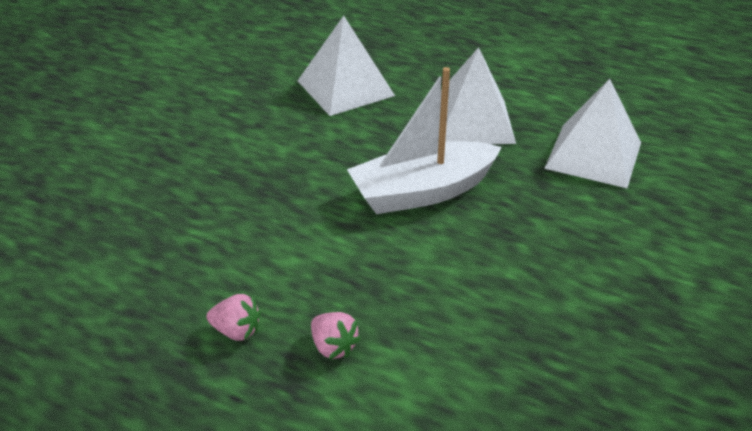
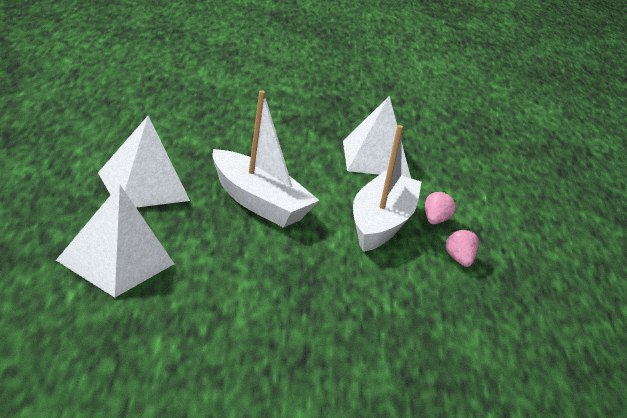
camera: 120 degrees left, 10 degrees down
(345, 284) = (381, 223): none -> white boat
(593, 155) = (163, 134): white pyramid -> white pyramid (376, 159)

